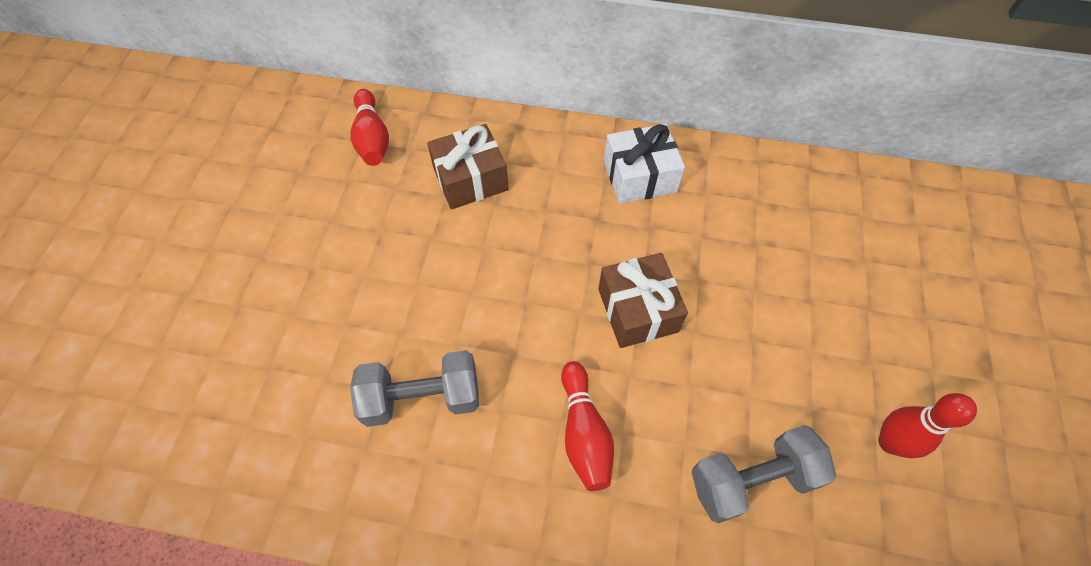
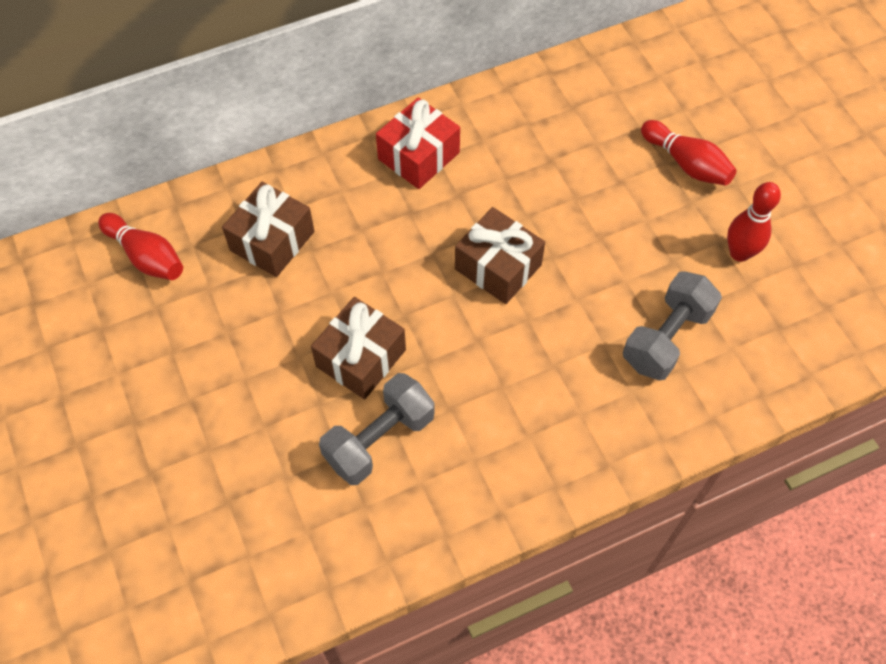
camera: 35 degrees left, 0 degrees up
(462, 317) = (361, 358): none -> brown gift
(584, 433) = (525, 383): red bowling pin -> red bowling pin (686, 164)
(639, 176) = (418, 156): white gift -> red gift

